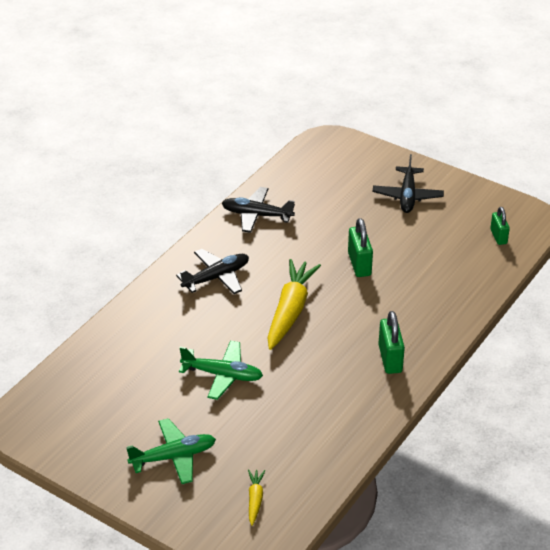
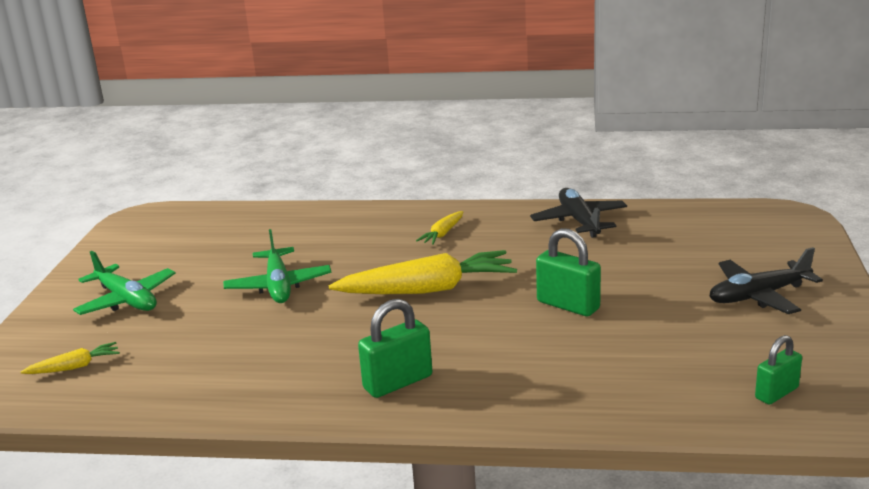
camera: 65 degrees right, 15 degrees down
(216, 277) = (442, 234): black plane -> yellow carrot
(359, 264) = (568, 305): green padlock -> green padlock turned 75 degrees clockwise

